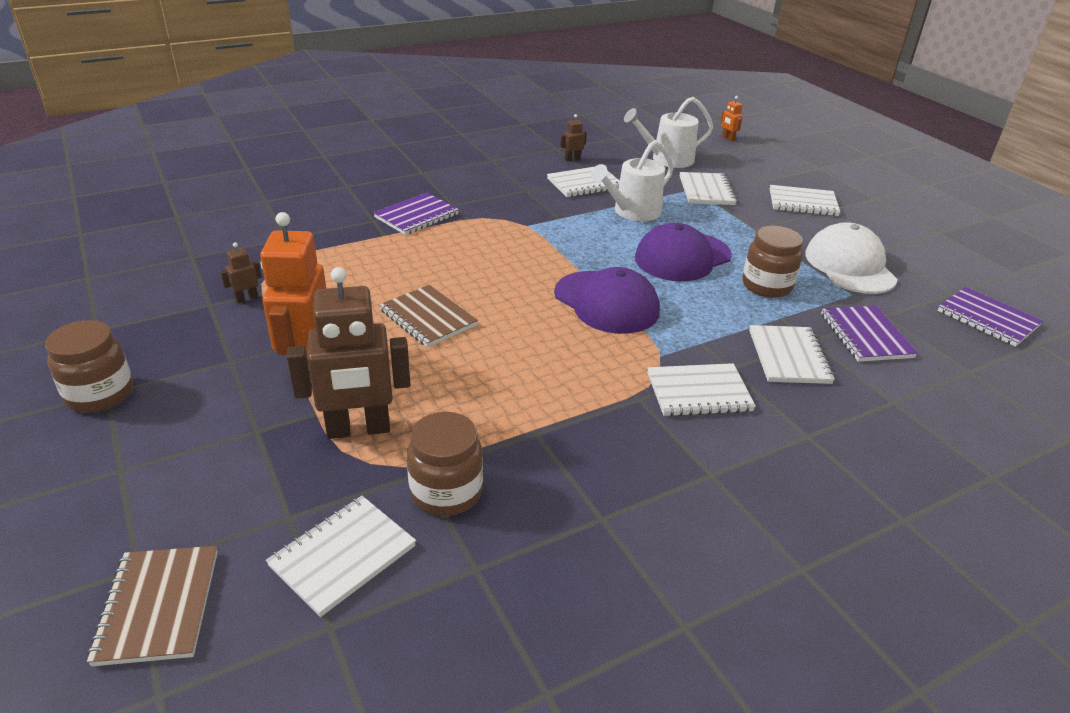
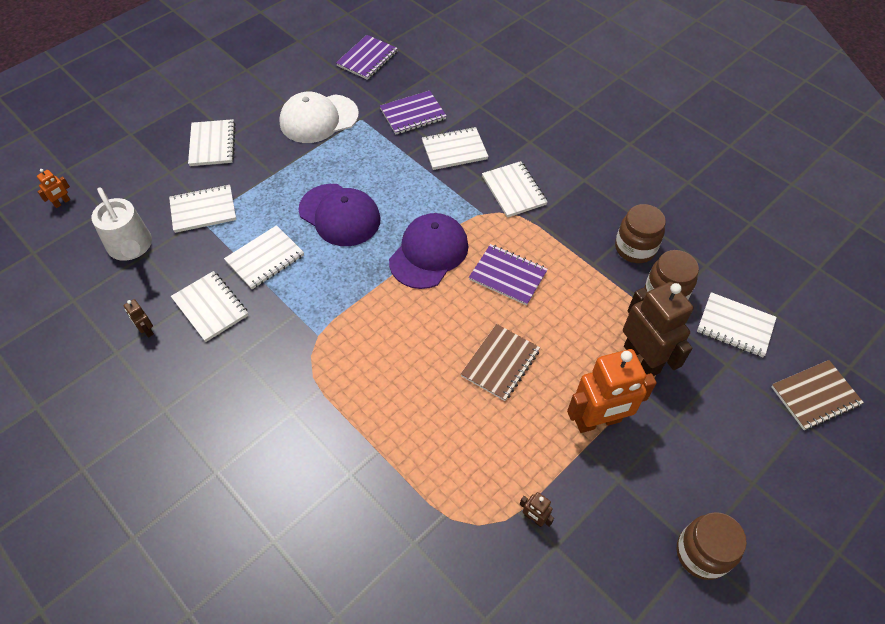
camera: 105 degrees left, 20 degrees up
(416, 216) = (328, 436): purple notebook -> purple notebook (508, 276)
(633, 212) = (265, 258): white watering can -> white notebook
(766, 286) = (367, 163): brown jar -> brown jar (635, 248)

